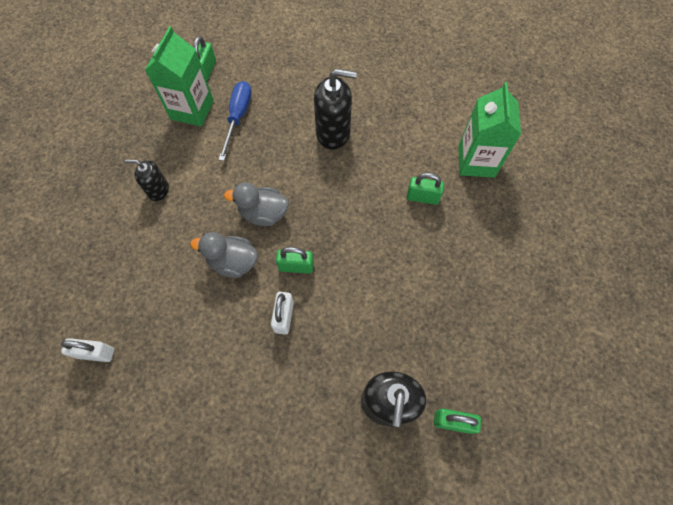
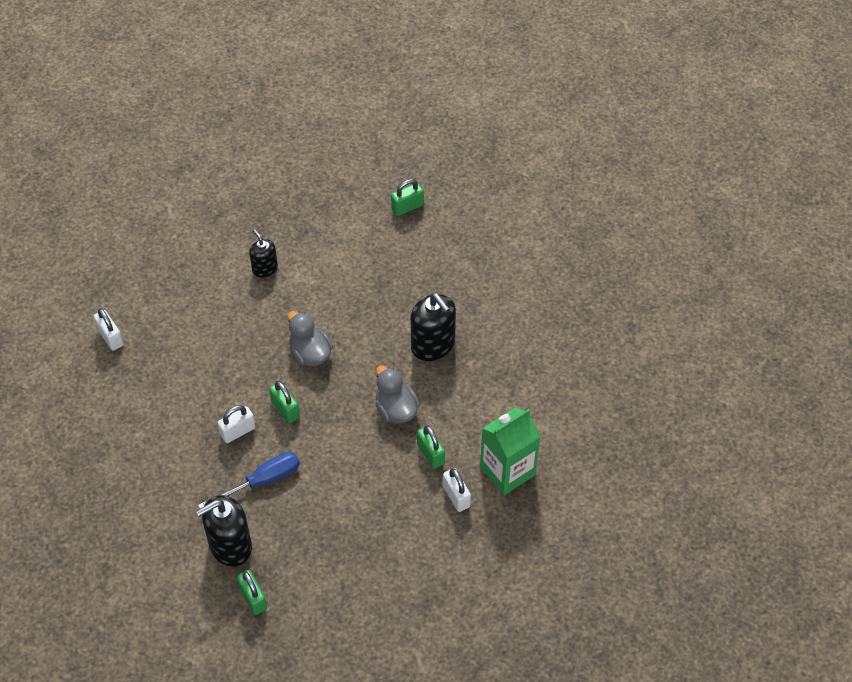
camera: 50 degrees right, 10 degrees down
(192, 110) = (357, 230): green carton -> none
(233, 262) = (251, 365): grey duck -> grey duck (396, 409)
(238, 117) = (382, 266): blue screwdriver -> blue screwdriver (262, 481)
(472, 207) = (456, 496): none -> white padlock

